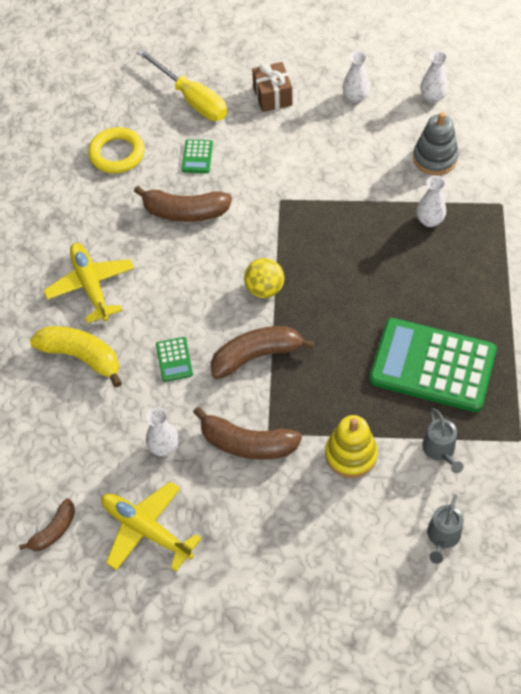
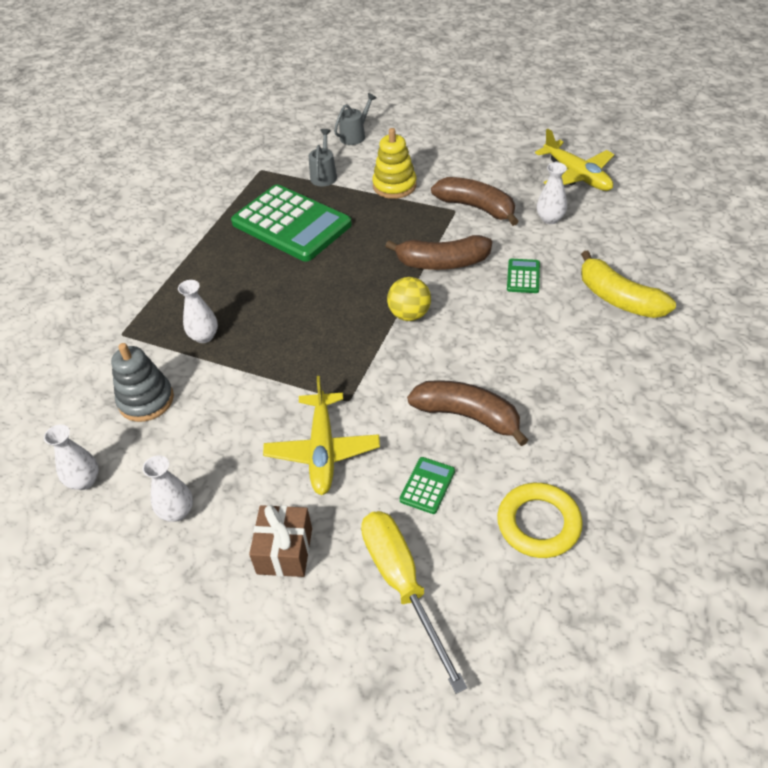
camera: 160 degrees left, 10 degrees down
(54, 530) = (655, 188): brown banana -> none
(91, 286) = (600, 361): yellow plane -> yellow plane (322, 450)

